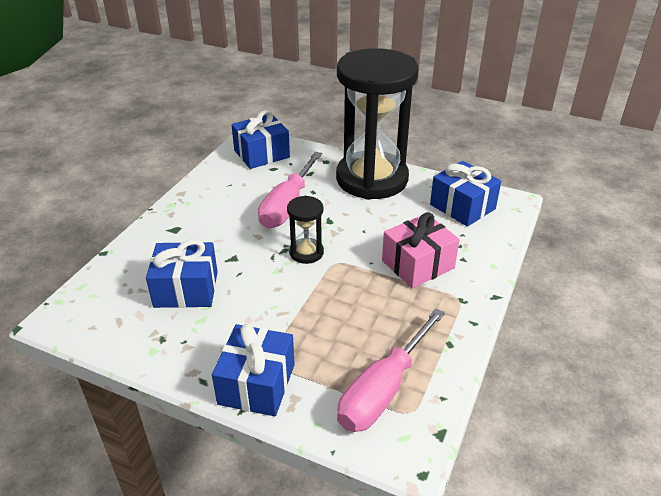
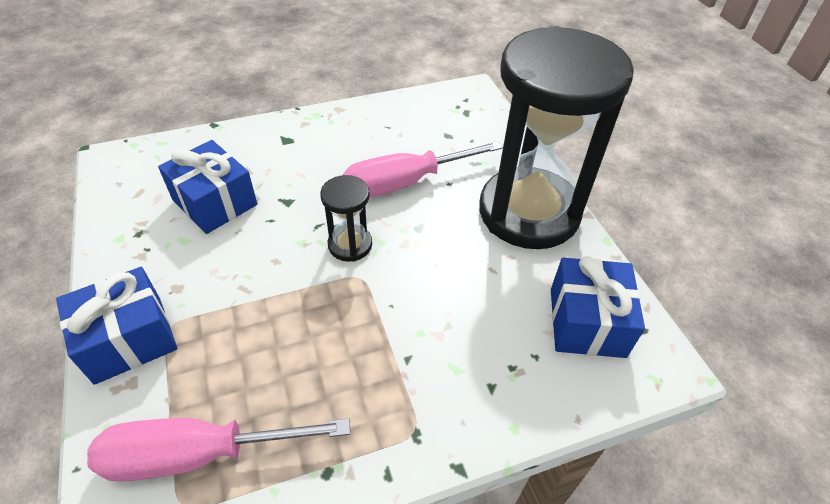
camera: 45 degrees right, 10 degrees up
(261, 154) = (459, 113): blue gift -> none
(418, 264) = (432, 349): pink gift -> none

